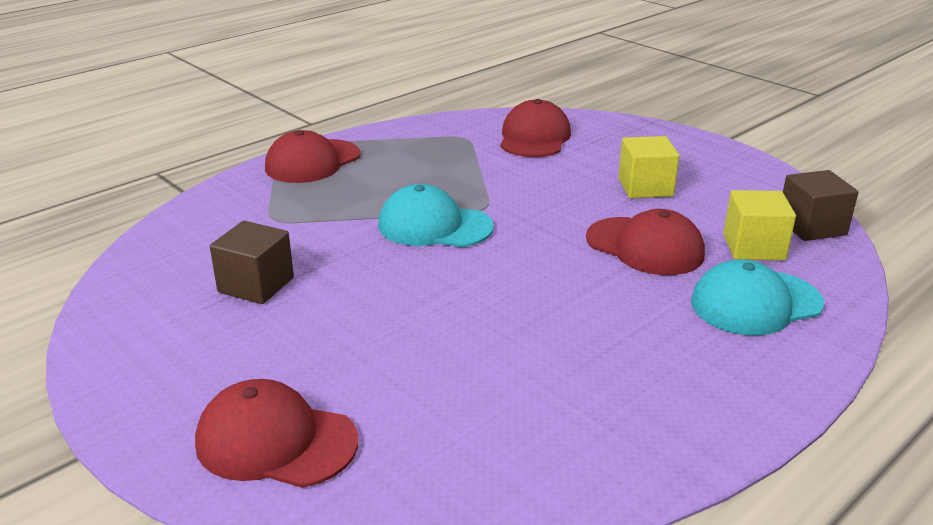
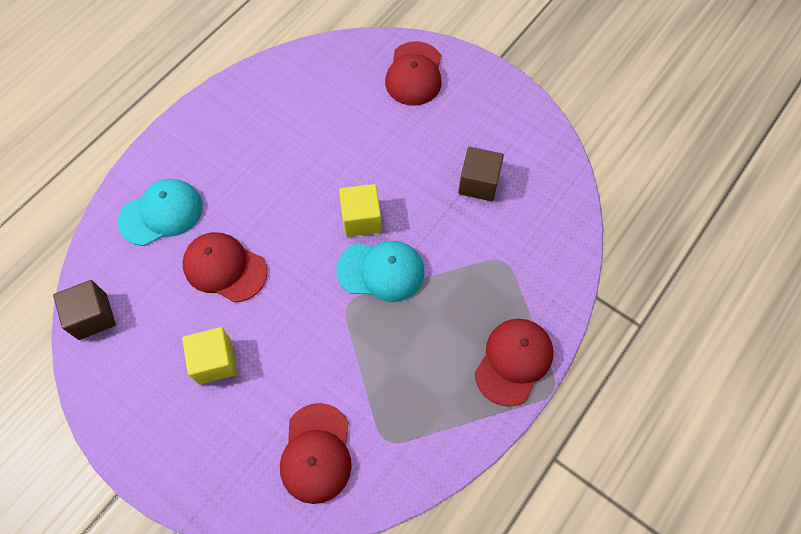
camera: 170 degrees right, 35 degrees up
(276, 441) = (414, 74): red cap -> red cap turned 90 degrees clockwise
(753, 247) = (145, 279): yellow cube -> yellow cube (361, 219)

